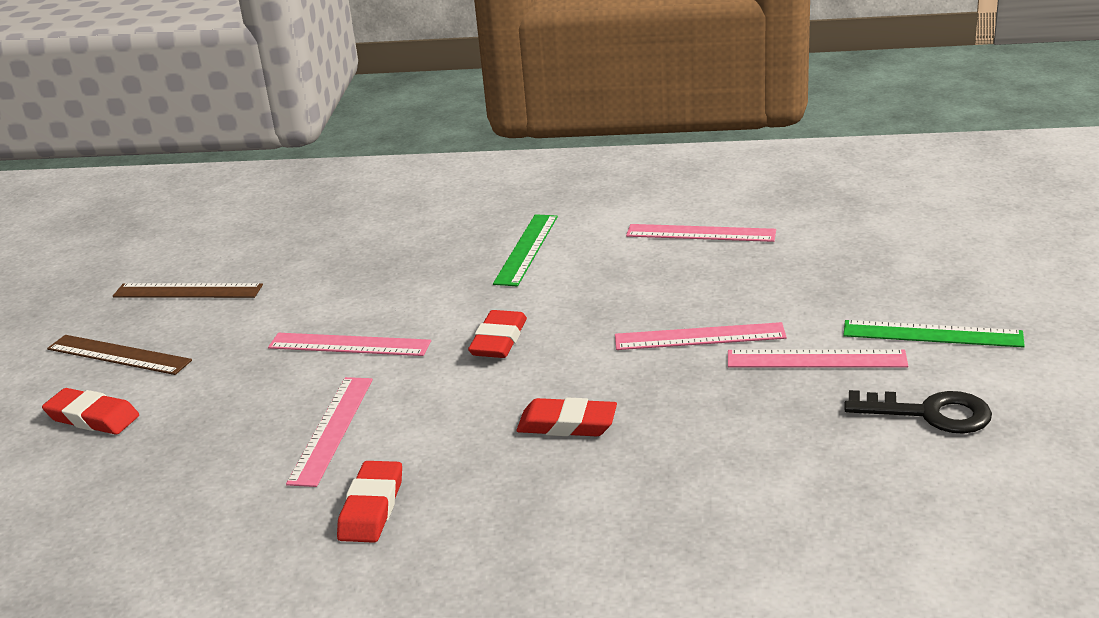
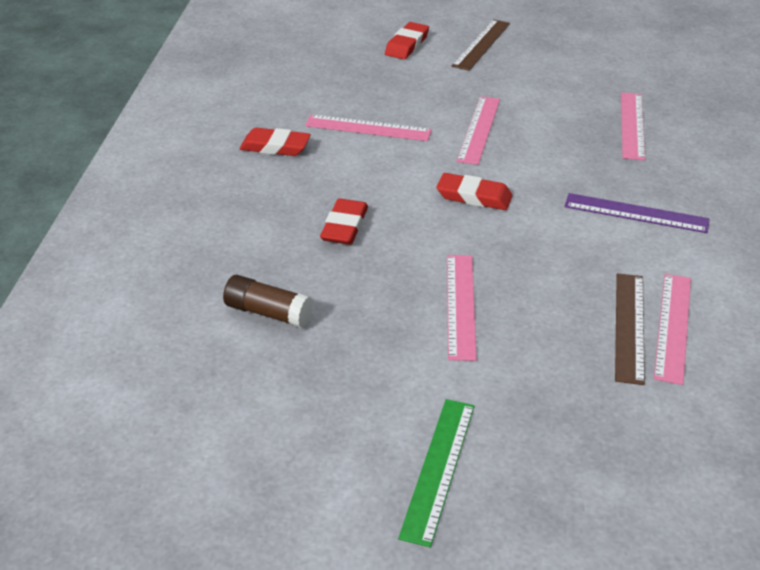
camera: 90 degrees right, 10 degrees up
(187, 291) = (569, 59): brown ruler -> brown ruler (629, 326)
(526, 249) = (636, 213): green ruler -> purple ruler
(747, 460) = (268, 313): none -> brown glue stick
(816, 359) = (407, 374): pink ruler -> pink ruler (632, 125)
(930, 413) = (299, 435): black key -> none

